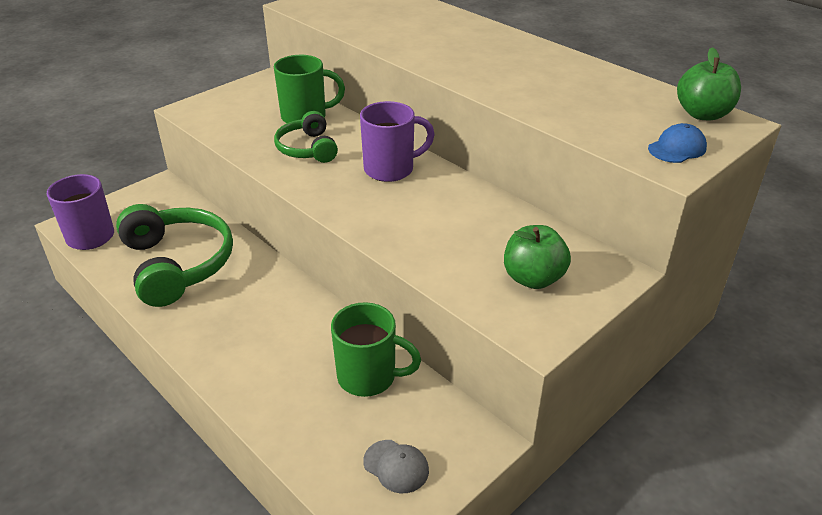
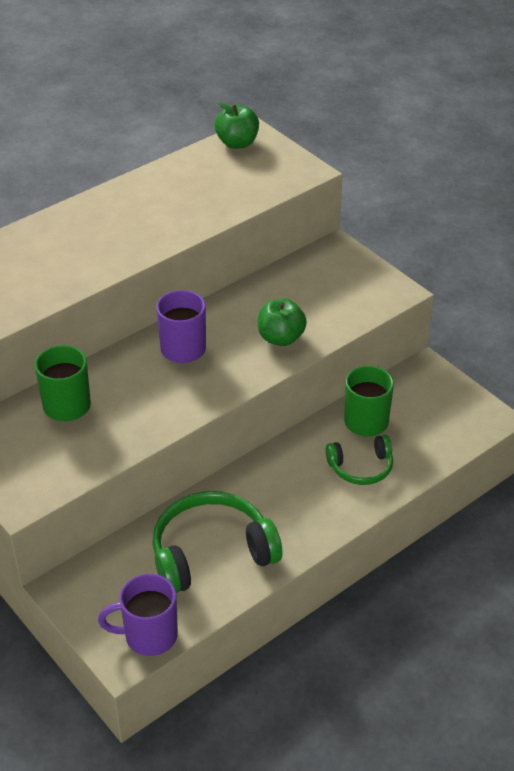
camera: 85 degrees left, 5 degrees up
(307, 148) = (133, 402): green headphones -> green headphones (361, 468)
(396, 466) = (447, 410): grey cap -> none
(533, 278) = (341, 285): green apple -> green apple (281, 338)
(677, 148) = (284, 164): blue cap -> none

